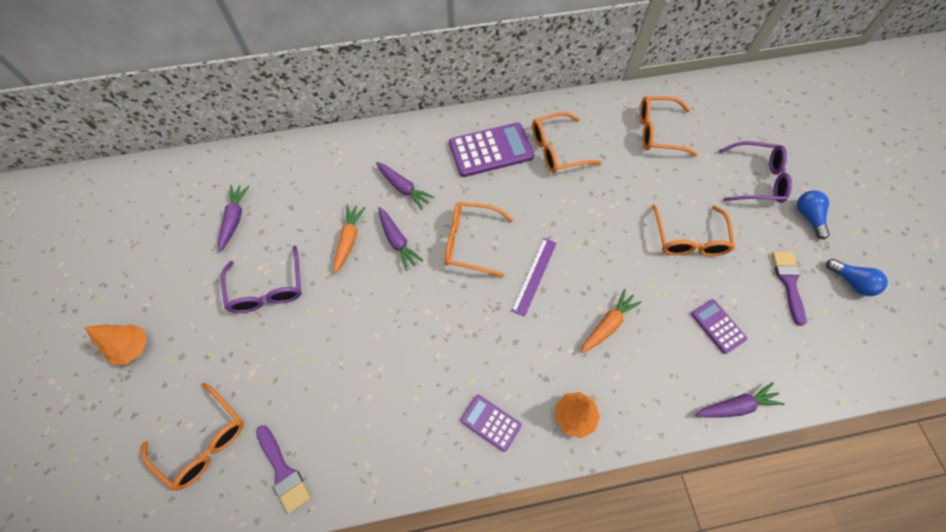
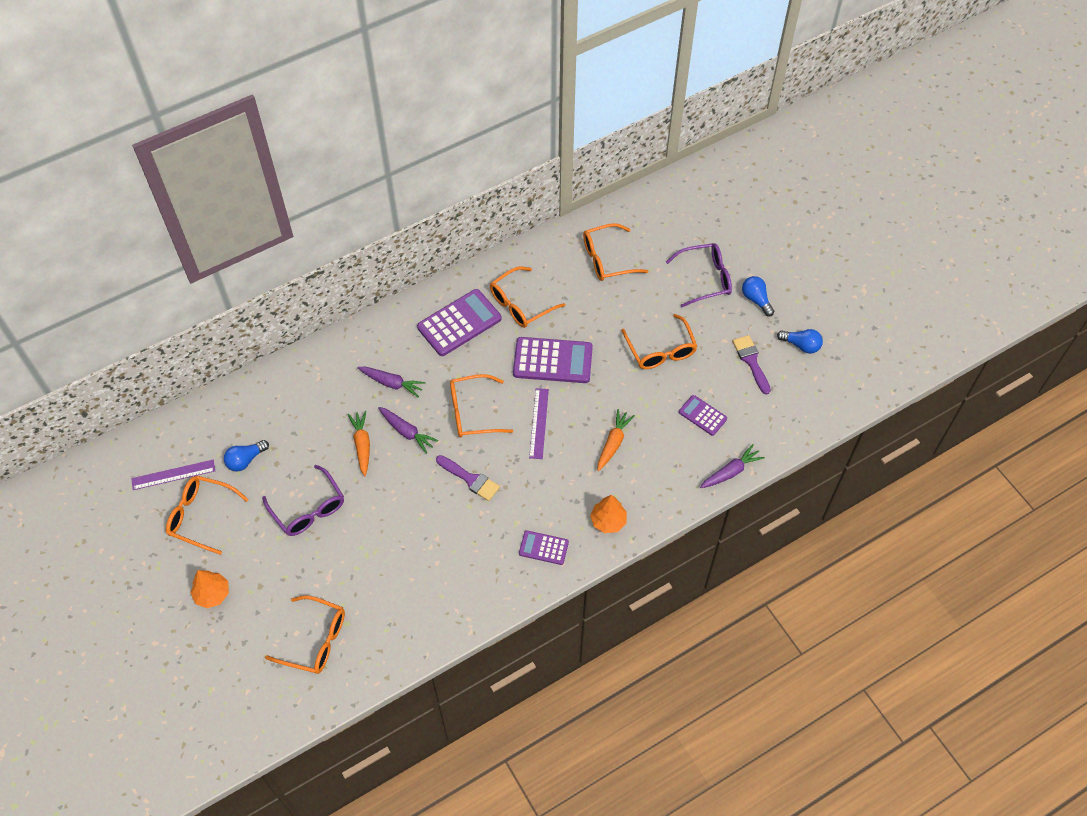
camera: 20 degrees left, 5 degrees down
(164, 211) = (173, 475): none -> purple ruler
(166, 261) = (201, 516): none -> orange glasses
(234, 219) = (245, 460): purple carrot -> blue light bulb
(283, 471) = (391, 638): purple brush -> purple brush (470, 479)
(570, 215) = (552, 361): none -> purple calculator

